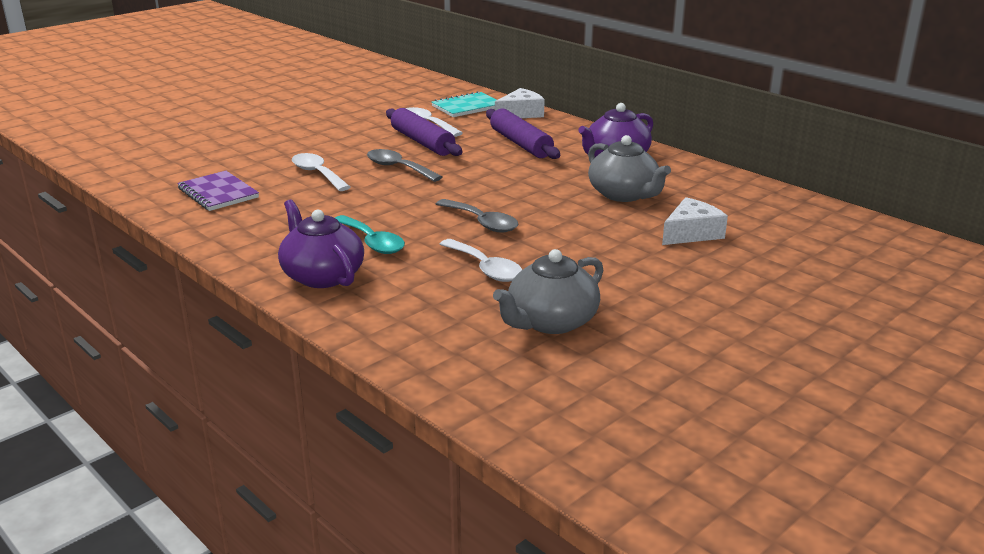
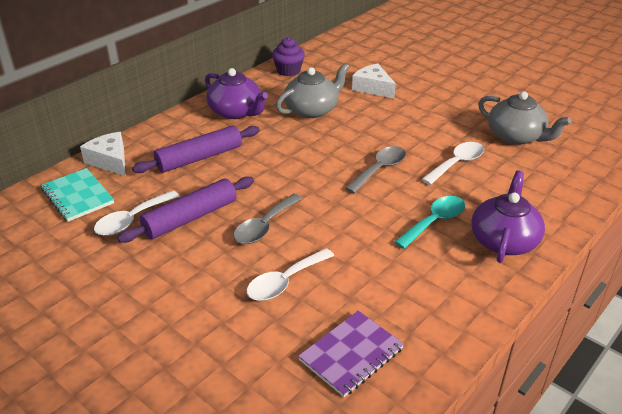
camera: 95 degrees left, 10 degrees up
(322, 275) = (504, 240): purple teapot -> purple teapot turned 150 degrees clockwise
(730, 185) = (288, 71): none -> purple cupcake

